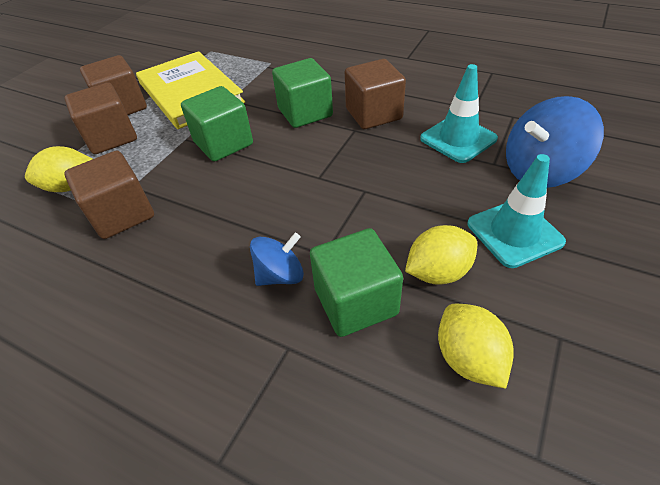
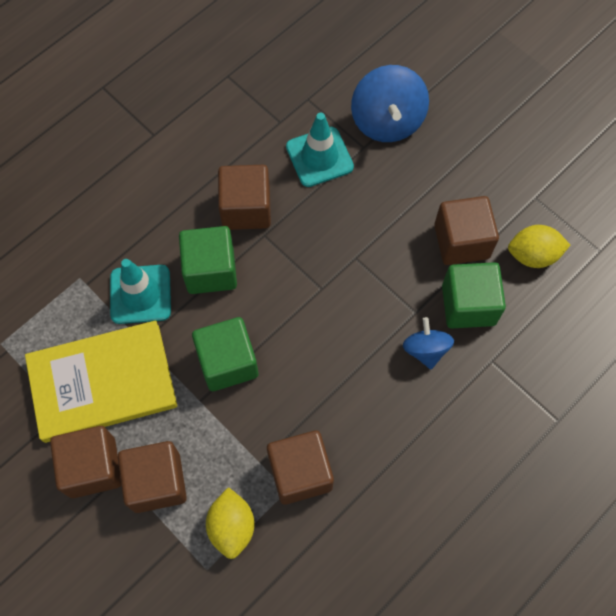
camera: 75 degrees left, 20 degrees up
(438, 272) = (461, 241): yellow lemon -> brown cube
(514, 233) = (444, 175): turquoise traffic cone -> turquoise traffic cone (140, 294)

